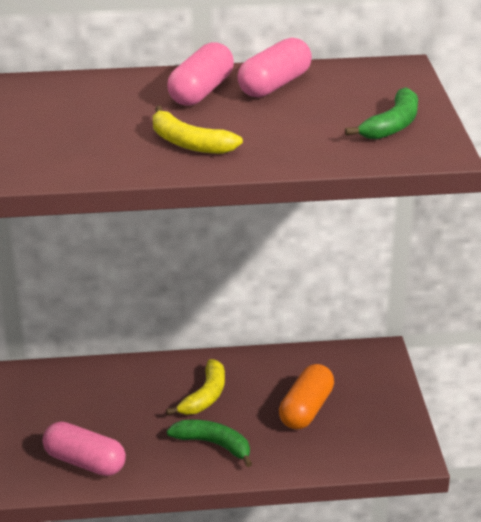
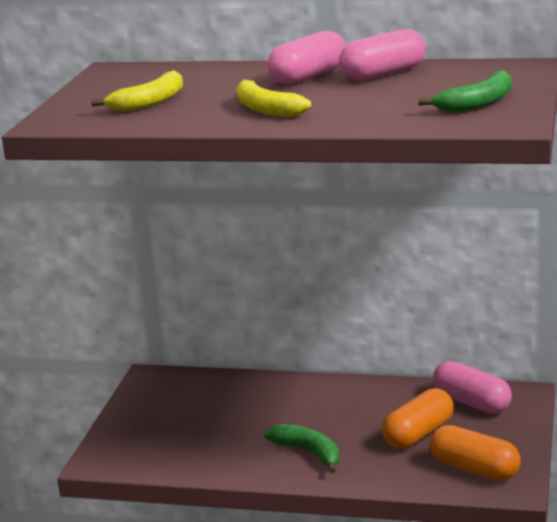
camera: 20 degrees right, 10 degrees down
(85, 462) = (177, 452): pink capsule -> pink capsule (471, 402)
(205, 396) = (321, 412): yellow banana -> yellow banana (150, 102)
(371, 441) = (474, 469): none -> orange capsule

